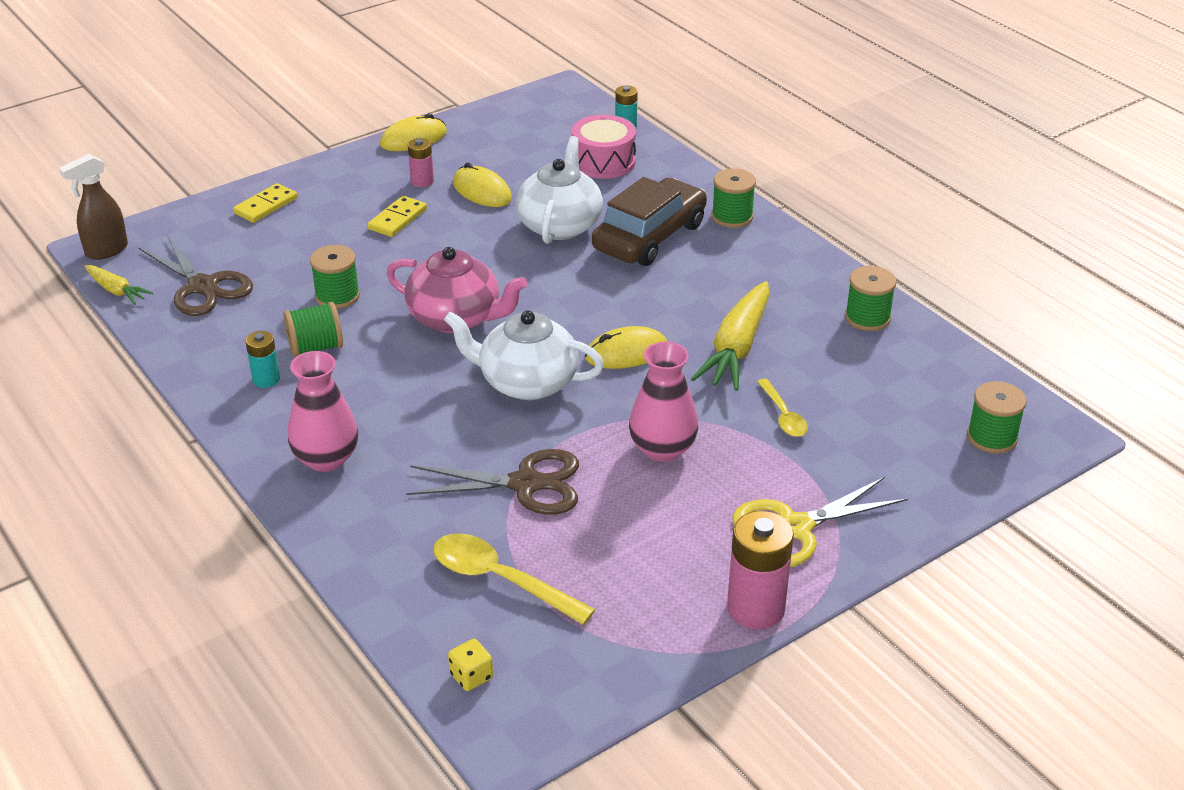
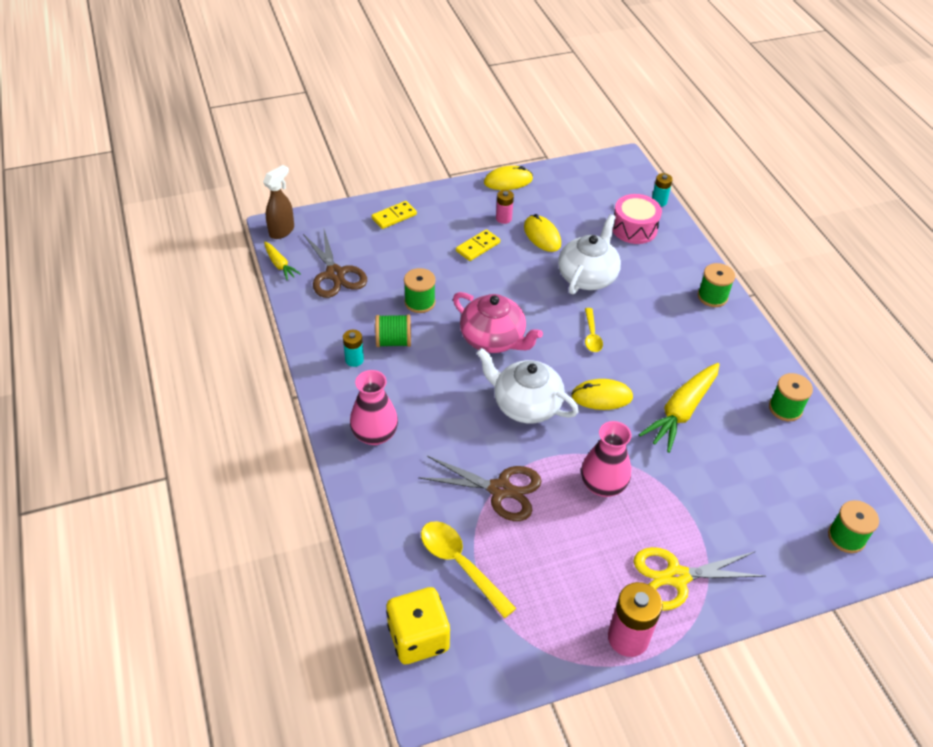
camera: 15 degrees right, 10 degrees up
(106, 251) = (282, 231): brown spray bottle -> brown spray bottle turned 150 degrees clockwise
(471, 676) = (418, 637): yellow dice -> yellow dice, size x2.21
(649, 237) = (648, 301): brown car -> none
(783, 415) = (697, 478): yellow spoon -> yellow spoon (591, 335)

